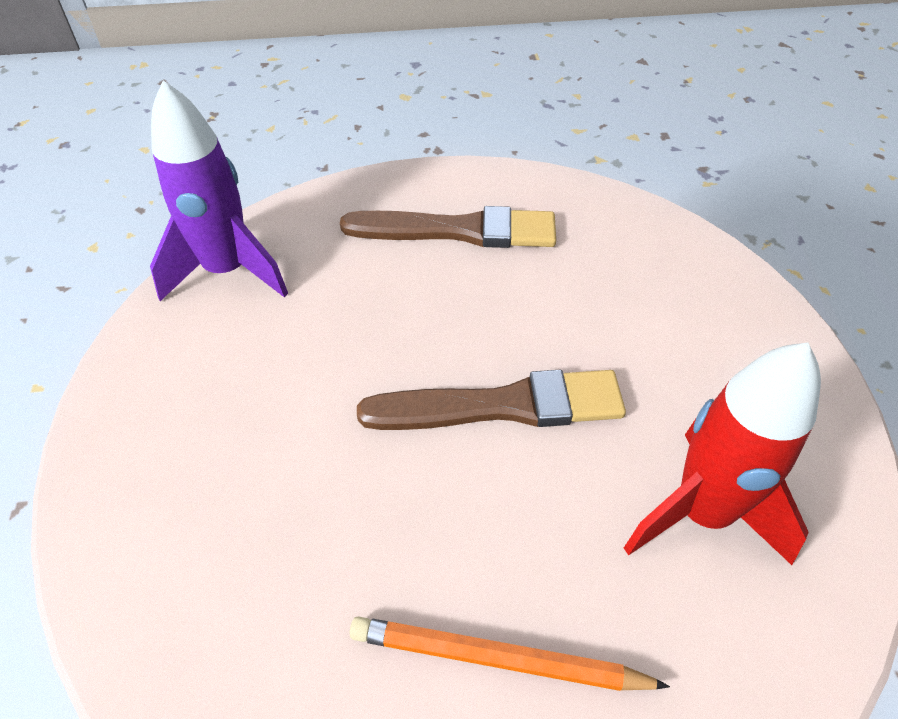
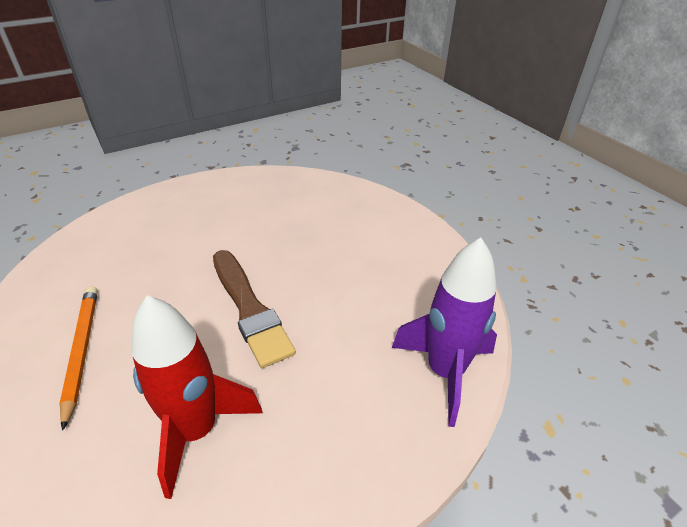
camera: 65 degrees right, 10 degrees down
(228, 271) = (296, 184): purple rocket -> purple rocket (444, 372)
(457, 231) = (384, 250): brown brush -> none

